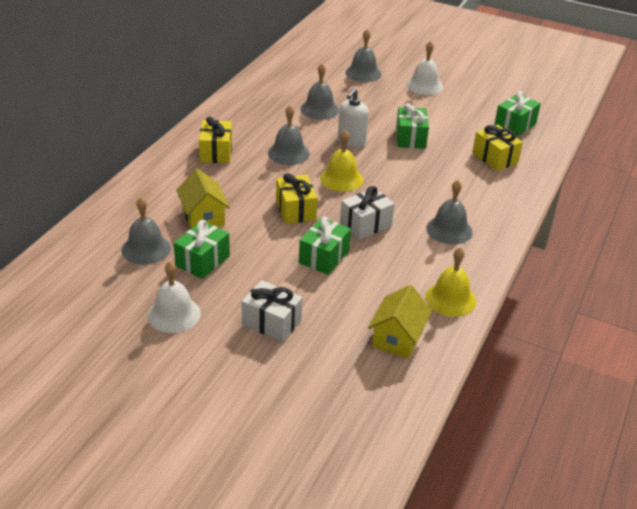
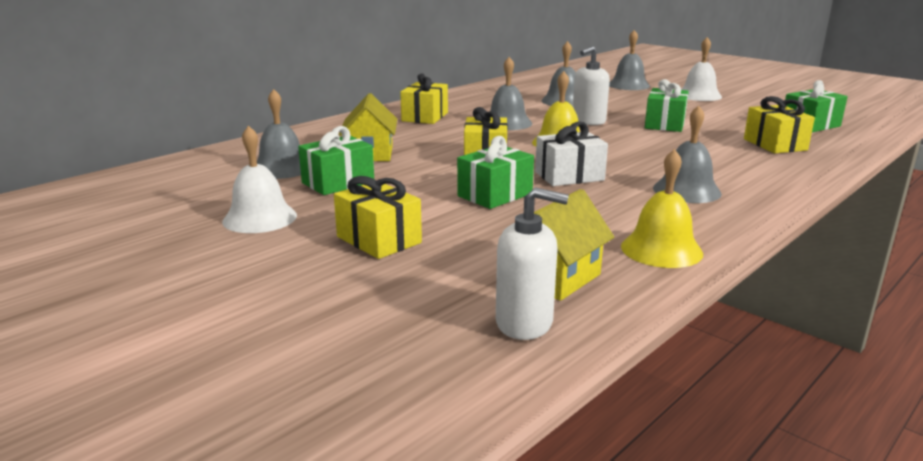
camera: 20 degrees right, 15 degrees down
(271, 322) = (379, 240): white gift -> yellow gift
(396, 381) = (524, 323): none -> white soap dispenser

